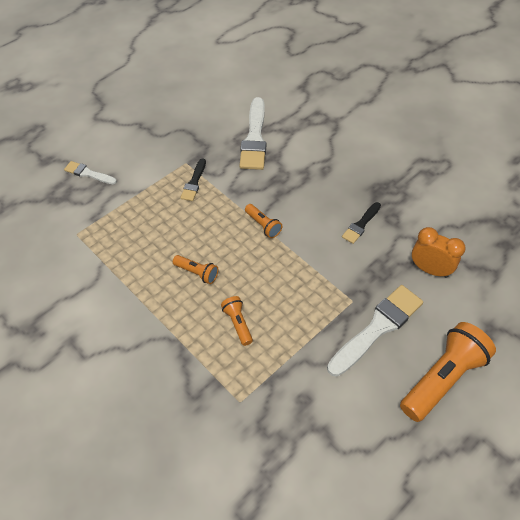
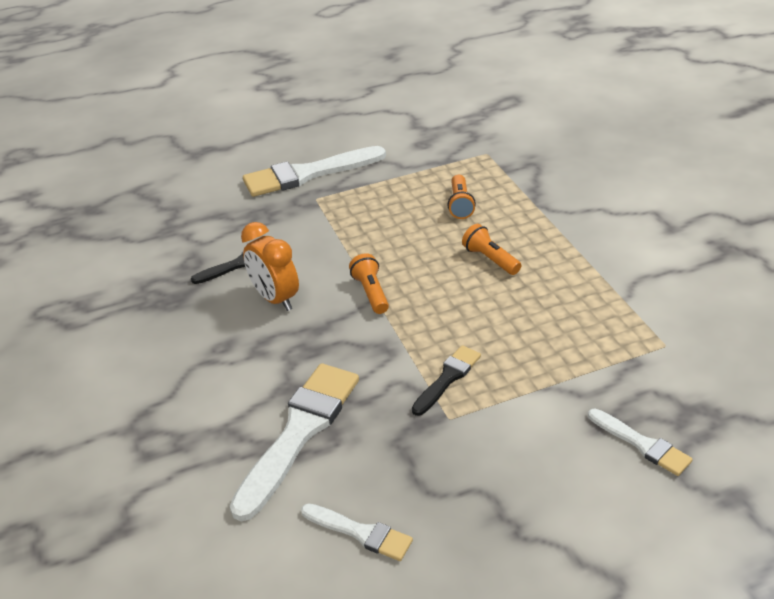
camera: 155 degrees left, 15 degrees down
(204, 108) = (360, 533): none -> white brush
(429, 269) = (203, 206): orange clock -> orange clock (275, 299)
(442, 378) = (280, 133): orange flashlight -> none

